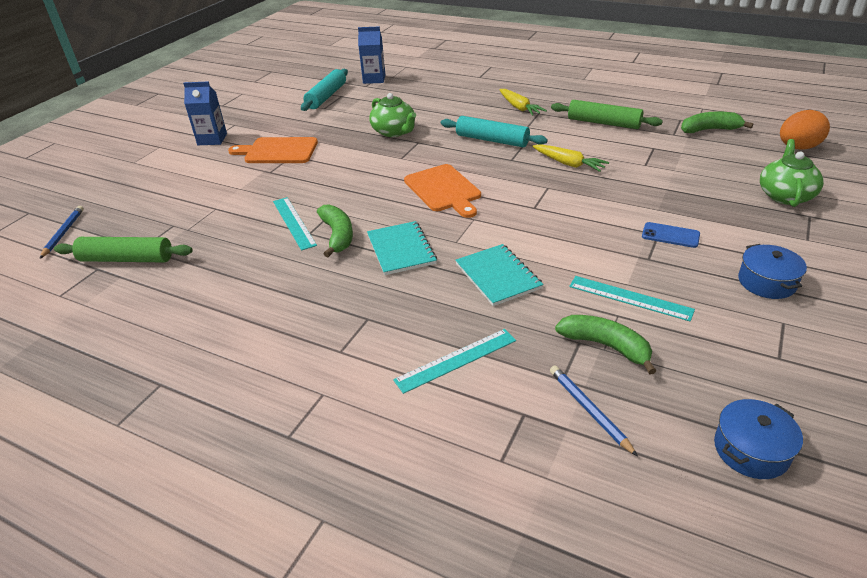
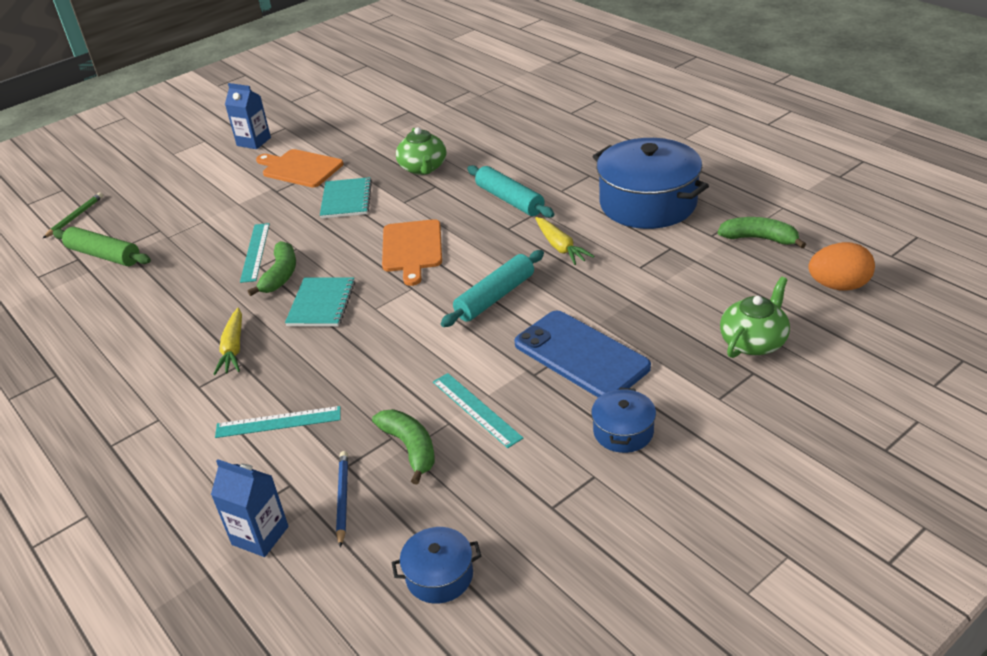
camera: 25 degrees right, 0 degrees up
(64, 233) = (75, 217): blue pencil -> green pencil
(326, 96) = (394, 109): turquoise rolling pin -> turquoise rolling pin (495, 297)
(374, 79) = (458, 95): blue carton -> blue carton (260, 535)
(498, 276) = (380, 354): turquoise notebook -> turquoise notebook (346, 200)
(519, 108) = (575, 164): yellow carrot -> yellow carrot (233, 348)
(603, 123) = (648, 203): green rolling pin -> blue pot
(670, 235) = (581, 355): blue phone -> blue phone, size x2.23

